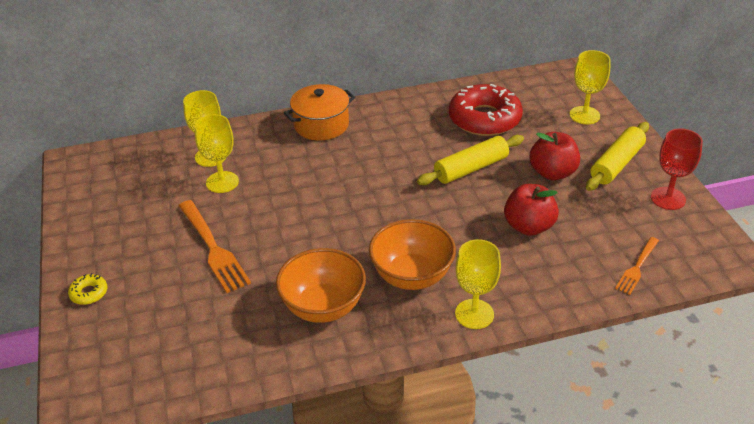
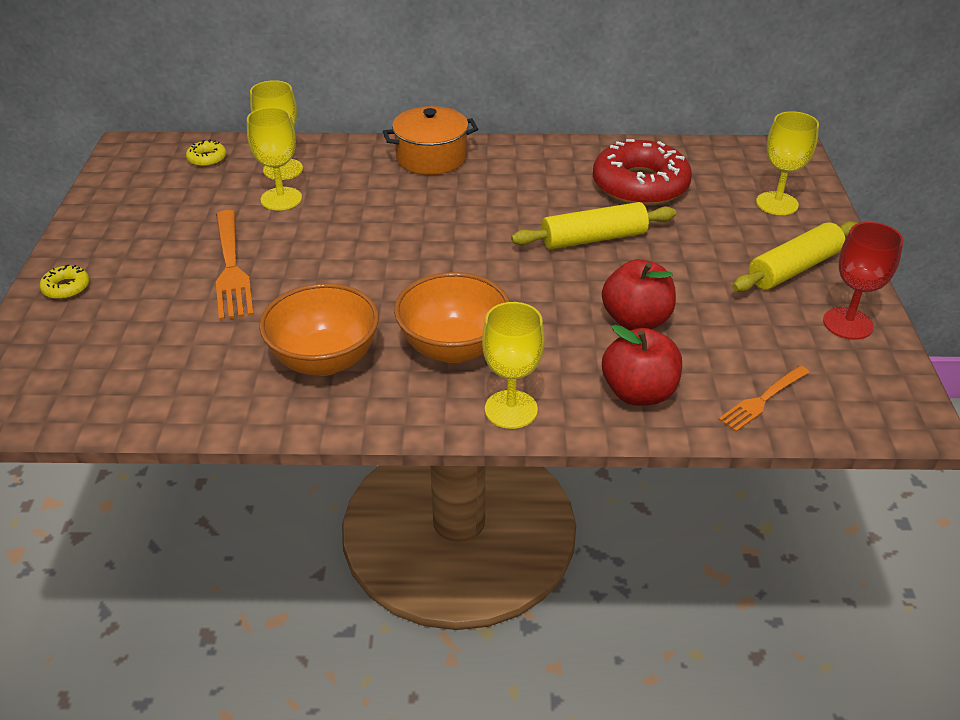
camera: 15 degrees right, 0 degrees up
(144, 159) = (207, 159): none -> yellow donut
(552, 173) = (699, 263): red apple -> red apple (638, 393)

